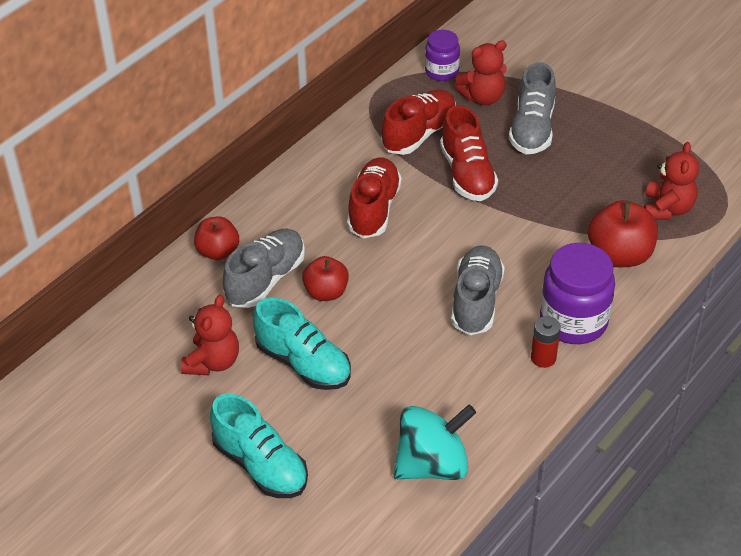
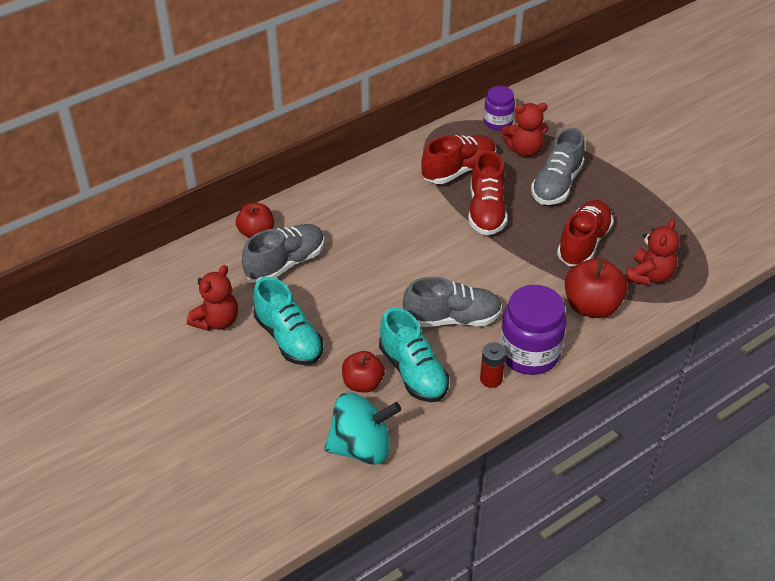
camera: 15 degrees right, 0 degrees up
(260, 465) = (221, 413): turquoise shoe -> turquoise shoe (413, 372)
(326, 292) = (330, 284): red apple -> red apple (363, 383)
(374, 209) = (396, 224): red shoe -> red shoe (583, 243)
(476, 301) = (452, 318): grey shoe -> grey shoe turned 60 degrees clockwise

